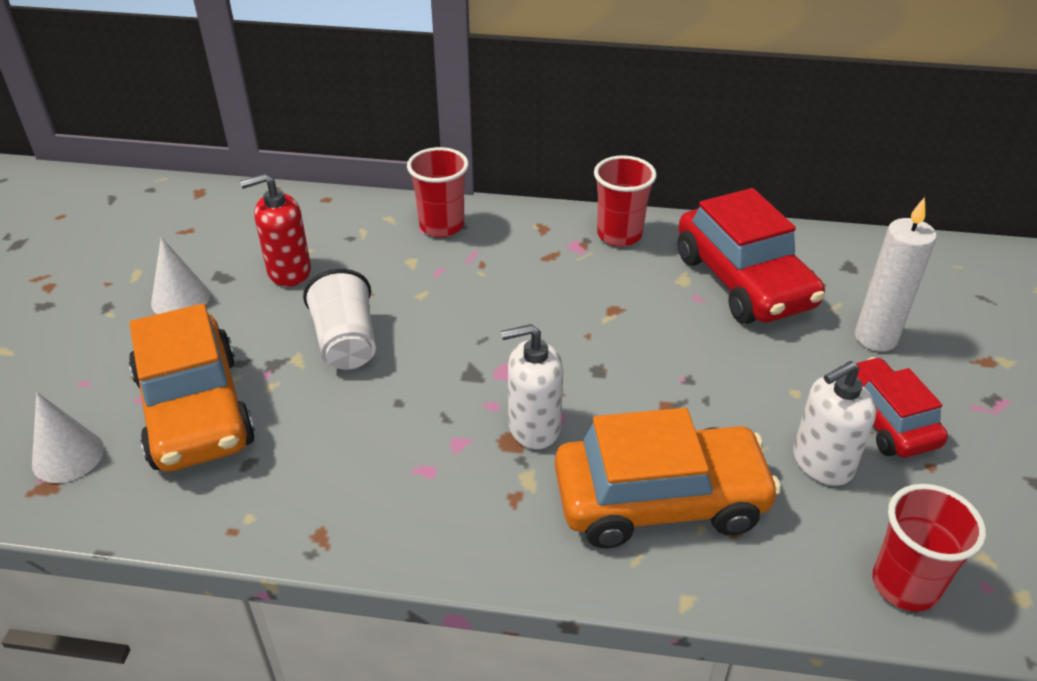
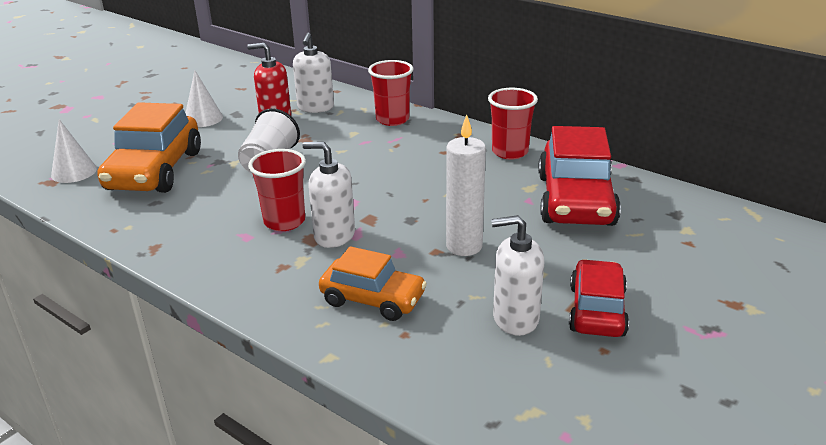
camera: 30 degrees right, 10 degrees down
(324, 235) = (315, 107): none -> white soap dispenser
(660, 500) = (373, 299): orange car -> orange car, size x0.62
(875, 338) = (647, 261): white candle -> white candle (464, 246)
(905, 585) = (498, 409): red cup -> red cup (284, 221)

